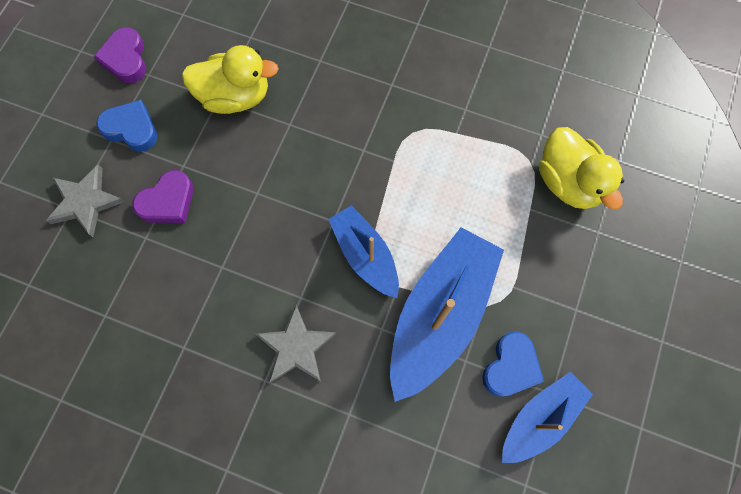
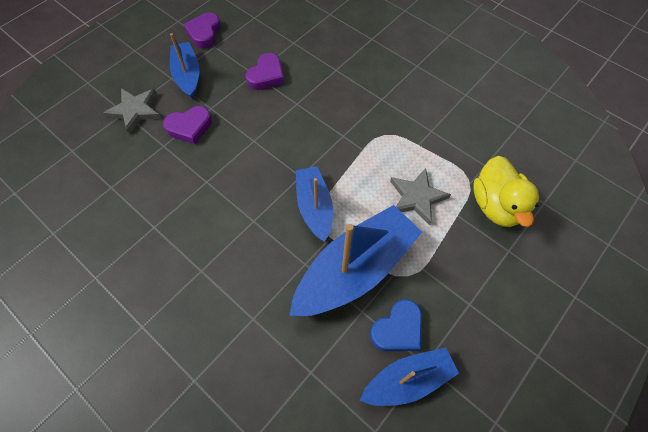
camera: 20 degrees right, 10 degrees down
(131, 129) = (187, 75): blue heart -> blue boat
(235, 97) = (266, 75): yellow duck -> purple heart
(296, 347) = (235, 255): grey star -> grey star (417, 197)

